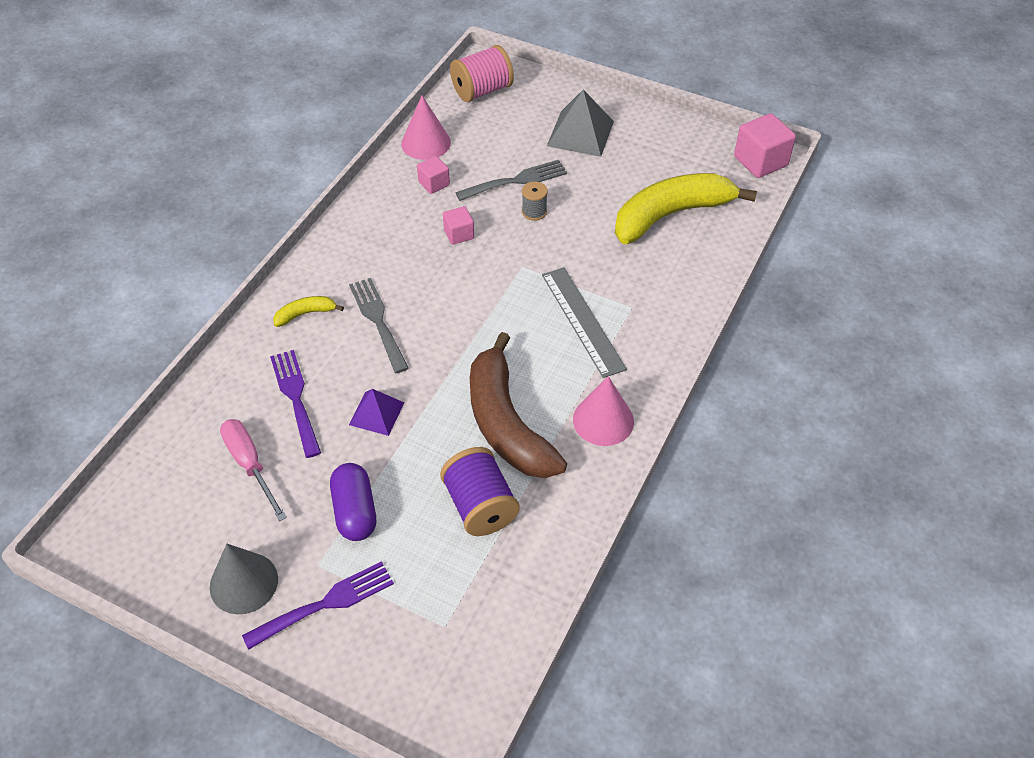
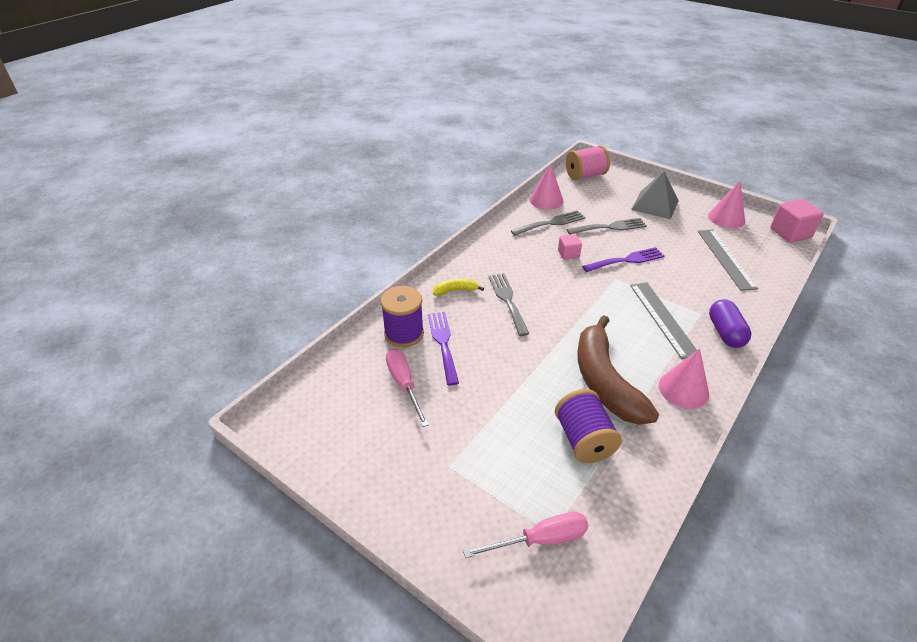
camera: 10 degrees right, 10 degrees down
(241, 391) = (404, 333): none -> purple spool
(244, 583) = (388, 471): grey cone -> none
(325, 603) = (452, 498): purple fork -> purple fork (626, 260)
(355, 511) = (482, 429): purple capsule -> purple capsule (725, 333)
(376, 413) = (503, 361): purple pyramid -> none
(431, 636) = (540, 540): none -> pink screwdriver
(434, 183) = (551, 223): pink cube -> grey fork
(534, 212) = (623, 246): grey spool -> none
(671, 215) = (726, 258): yellow banana -> grey ruler
(677, 146) = (726, 218): none -> pink cone

